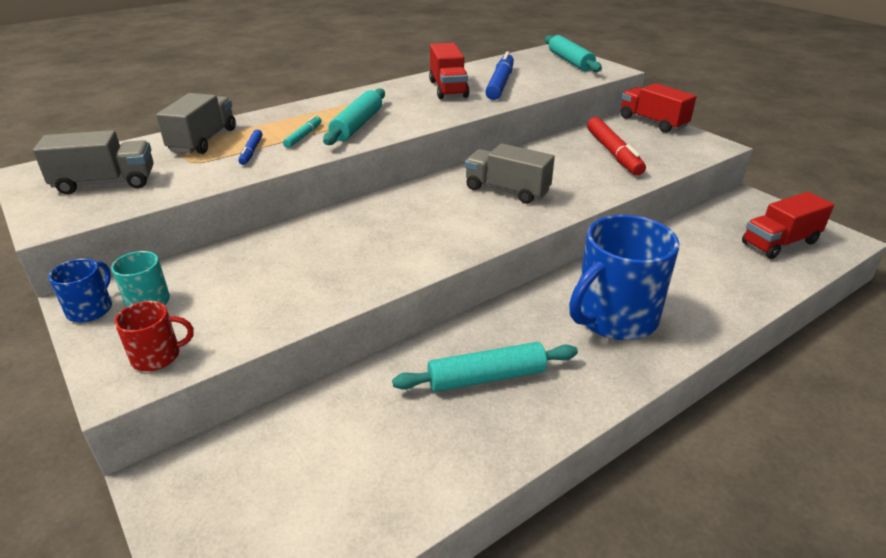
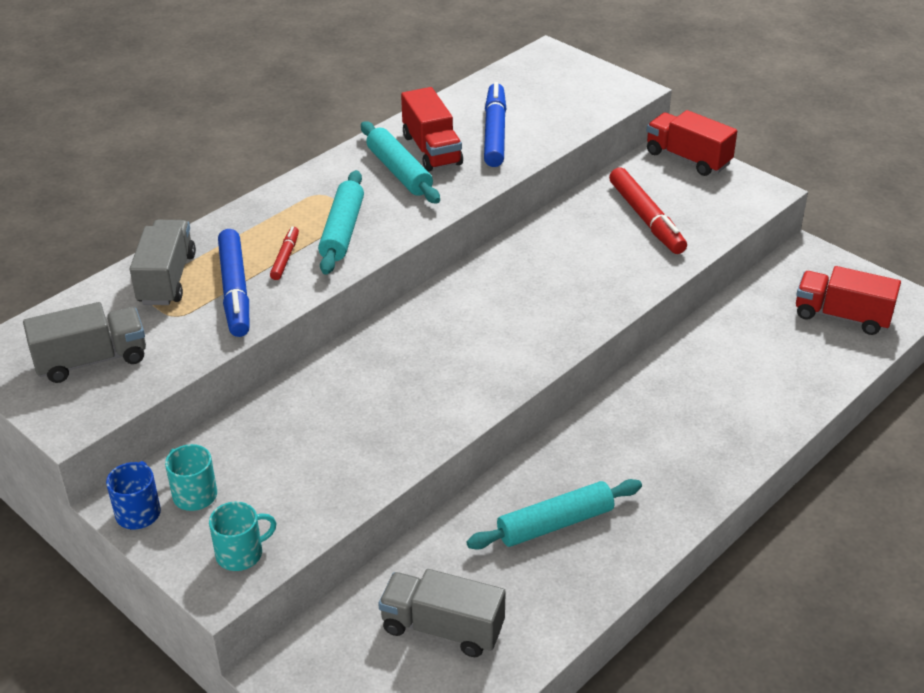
camera: 10 degrees left, 5 degrees up
(157, 356) = (241, 554): red mug -> turquoise mug
(251, 151) = (235, 291): blue marker -> blue marker, size x1.93
(303, 136) = (285, 257): turquoise marker -> red marker
(507, 190) = (533, 294): grey truck -> grey truck (442, 628)
(570, 61) = (574, 76): turquoise rolling pin -> turquoise rolling pin (399, 172)
(614, 317) = (672, 437): blue mug -> none
(779, 243) = (842, 316): red truck -> red truck turned 60 degrees clockwise

